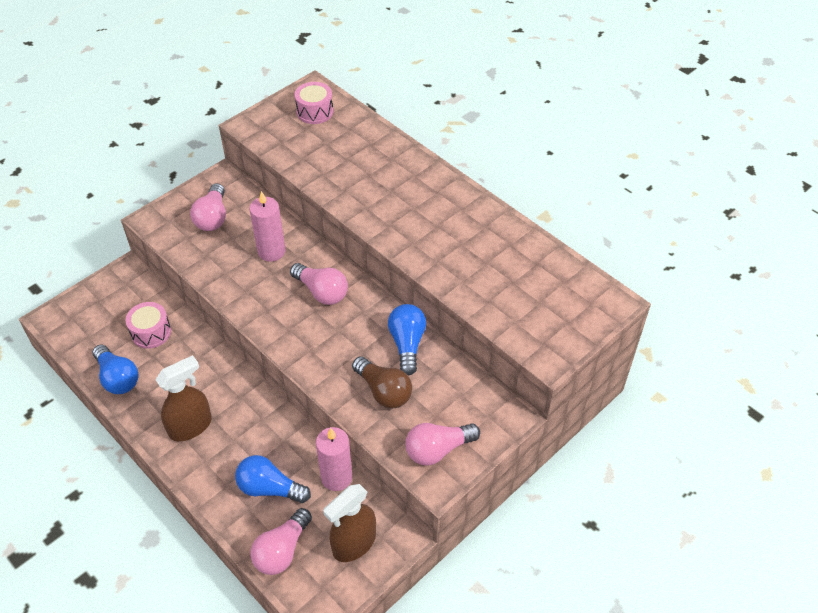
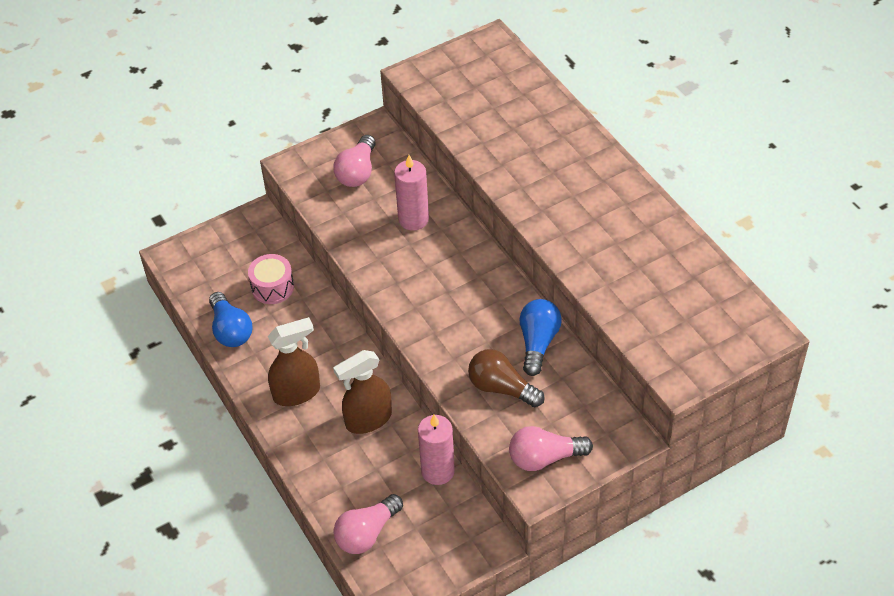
camera: 15 degrees right, 0 degrees up
(269, 488) = (366, 470): blue light bulb -> none
(315, 112) = (488, 69): pink drum -> none
(321, 292) = (458, 272): pink light bulb -> none
(354, 543) = (441, 540): brown spray bottle -> brown spray bottle (368, 419)
(383, 391) = (501, 388): brown light bulb -> brown light bulb turned 150 degrees clockwise

